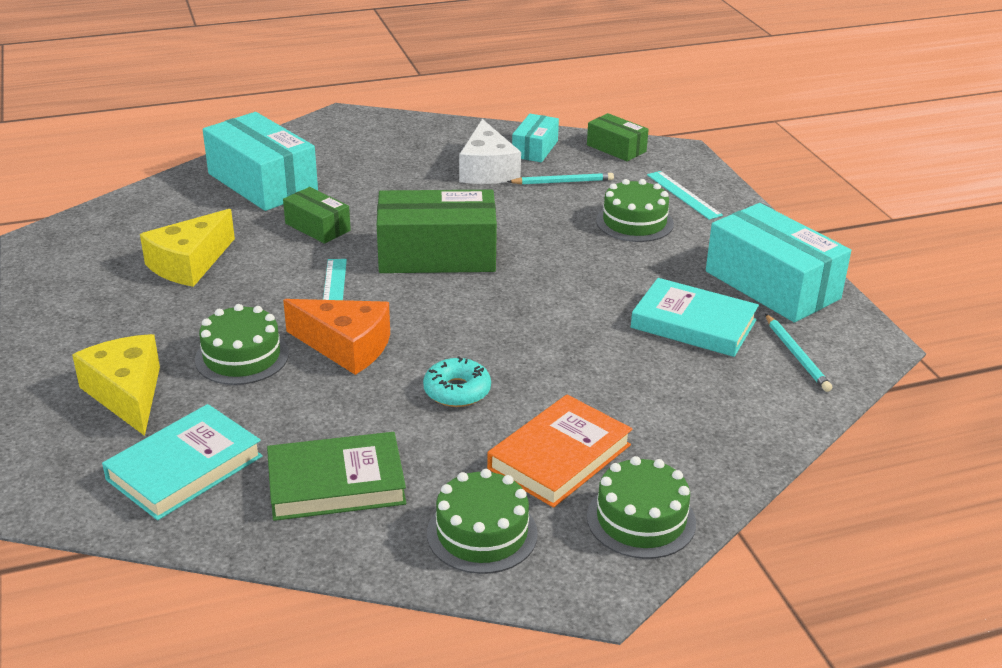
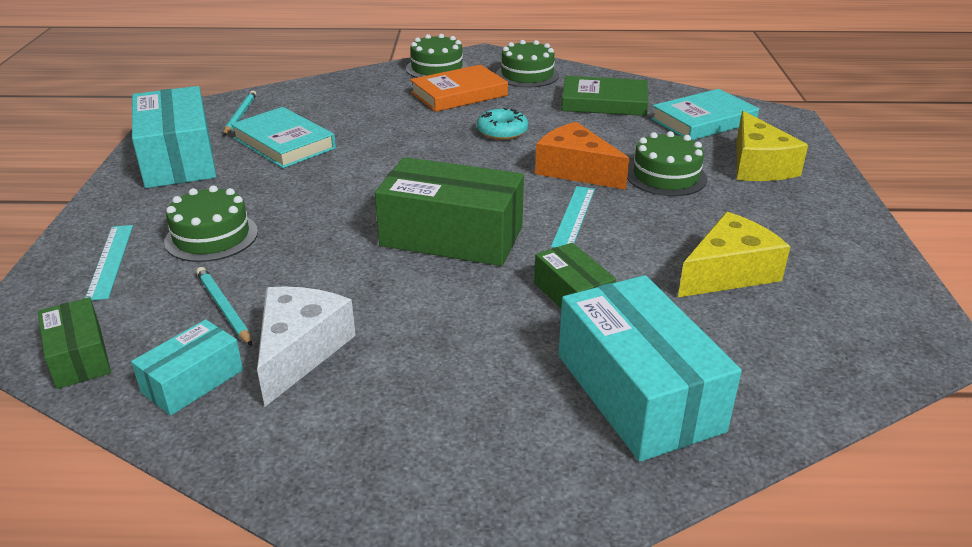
camera: 160 degrees left, 0 degrees up
(562, 182) = (223, 308): turquoise pencil -> turquoise pencil turned 45 degrees clockwise

